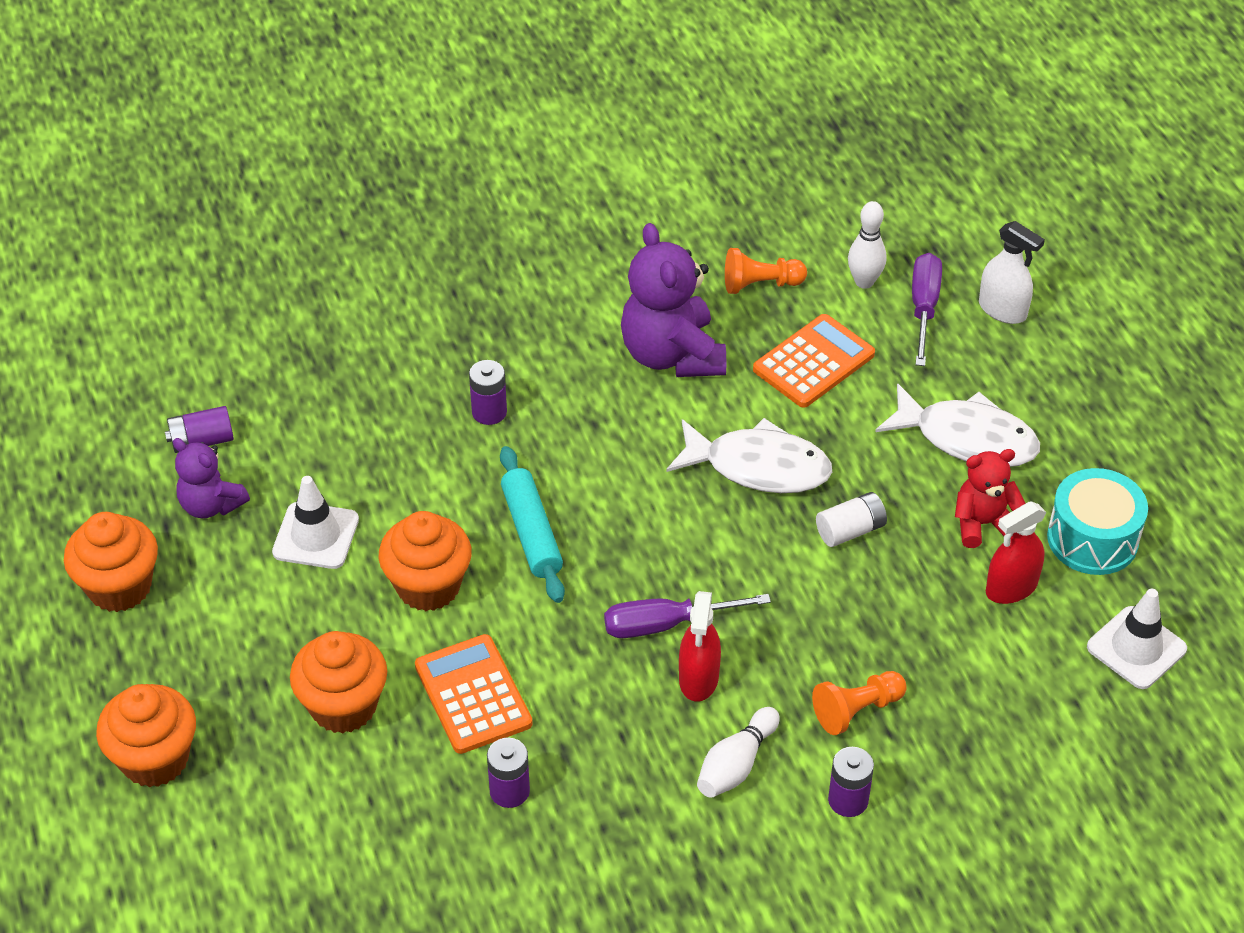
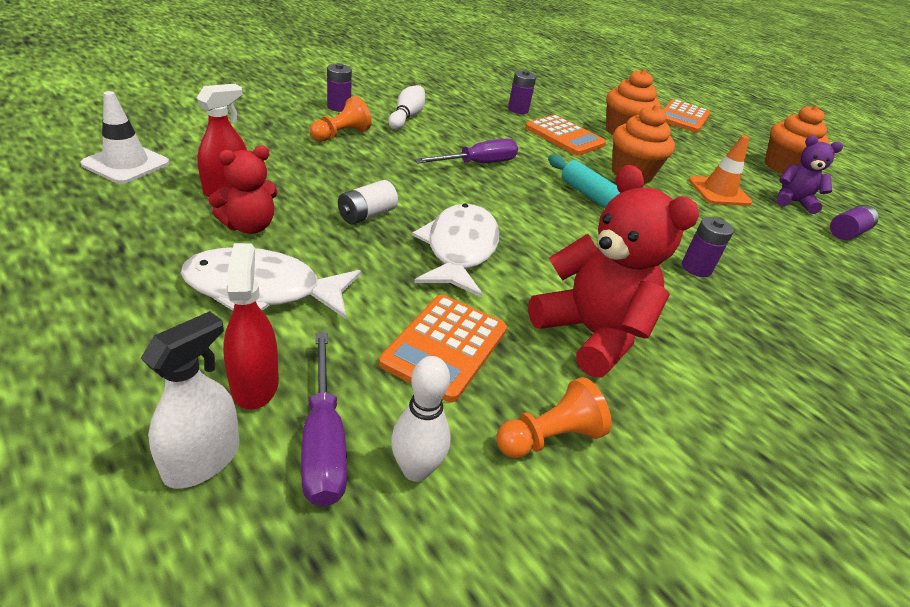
camera: 155 degrees right, 10 degrees down
(155, 759) = (683, 117): orange cupcake -> orange calculator
(316, 536) = (719, 192): white traffic cone -> orange traffic cone
(672, 355) = (591, 334): purple teddy bear -> red teddy bear
(698, 678) = (444, 144): red spray bottle -> red spray bottle (254, 384)
(758, 467) = (459, 250): white fish -> white fish turned 105 degrees clockwise
(1002, 310) = (202, 460): white spray bottle -> white spray bottle turned 105 degrees clockwise
(1092, 539) = (142, 223): turquoise drum -> none

